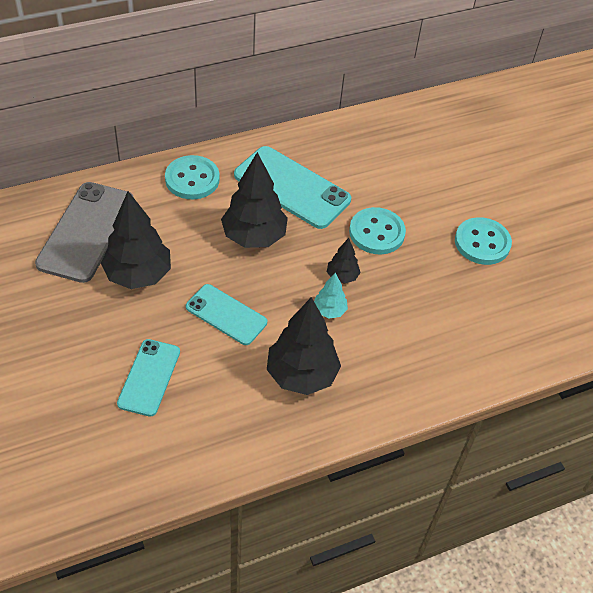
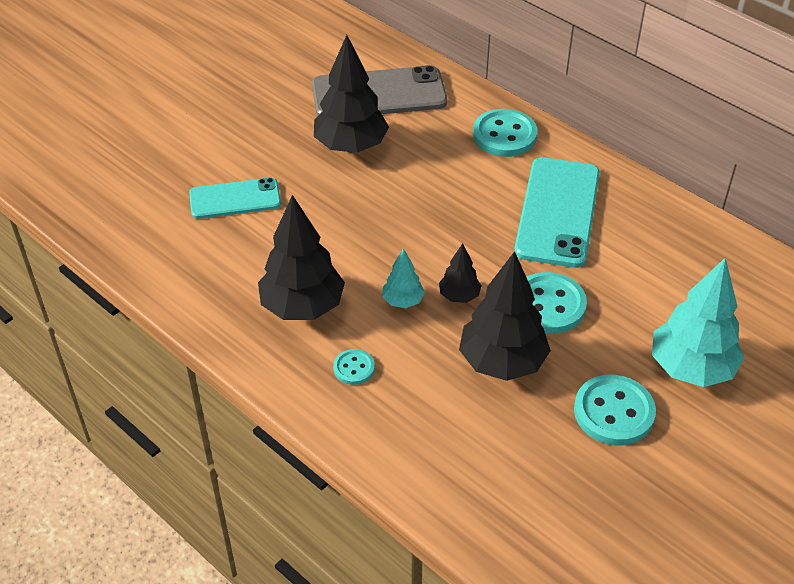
camera: 70 degrees right, 5 degrees down
(226, 314) = (343, 224): turquoise phone -> none
(254, 237) = (462, 208): black tree -> black tree (502, 362)
(379, 366) = (354, 368): none -> turquoise button
(464, 190) = (691, 368): none -> turquoise tree

